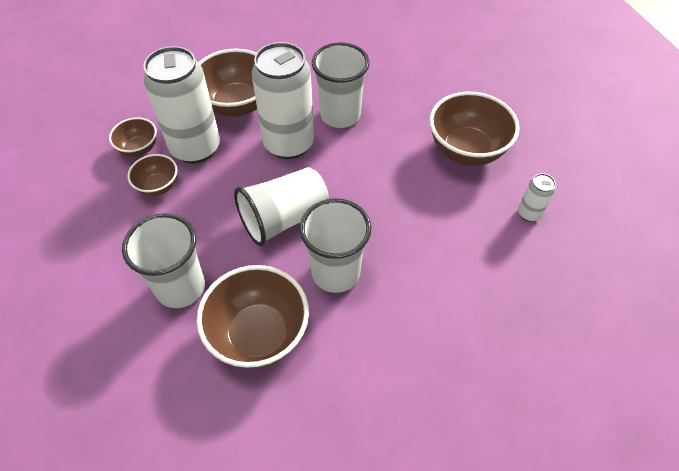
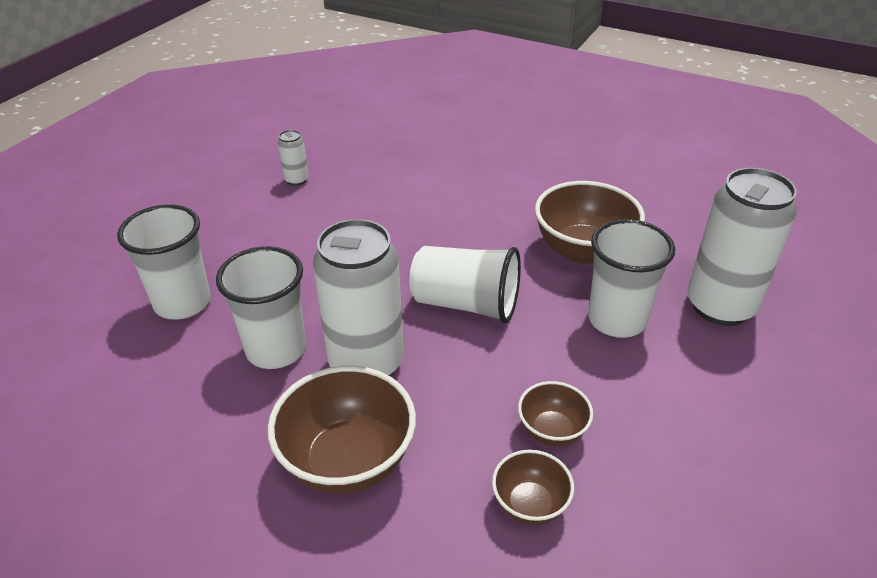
camera: 130 degrees left, 15 degrees down
(195, 148) = (463, 444): white can -> white can (720, 306)
(335, 272) = (479, 243): white cup -> white cup (182, 303)
(466, 150) = (248, 238): brown bowl -> none

